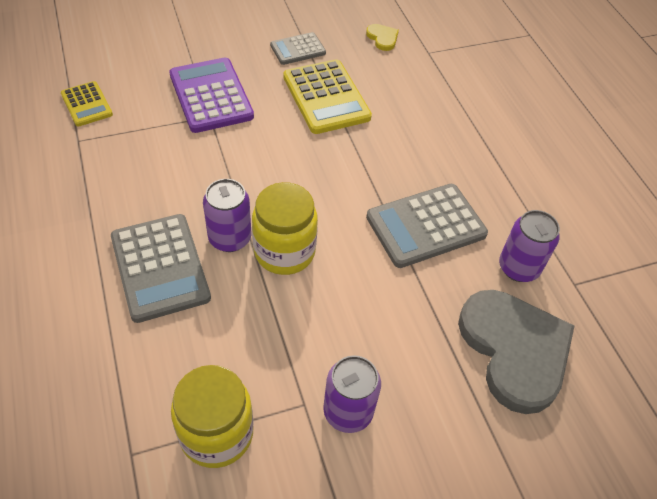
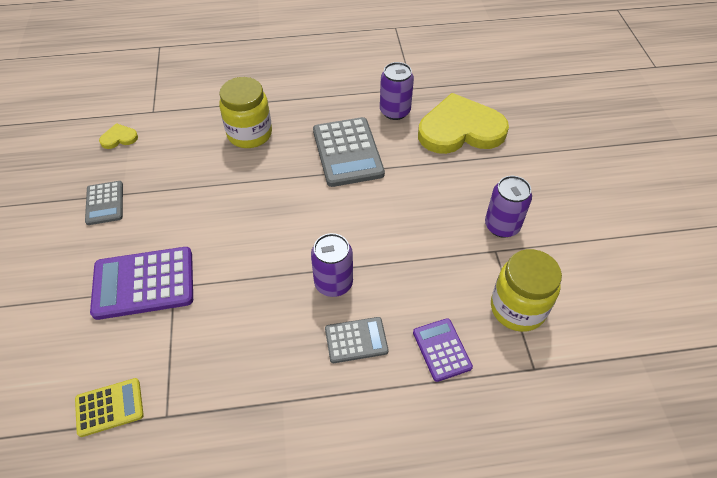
camera: 75 degrees left, 0 degrees up
(152, 350) = (441, 350): none -> purple calculator
(160, 267) = (356, 340): grey calculator -> grey calculator, size x0.57
(284, 252) = (356, 245): yellow jar -> yellow jar (249, 134)
(326, 97) = (182, 191): yellow calculator -> none
(514, 350) = (460, 129): grey heart -> yellow heart

